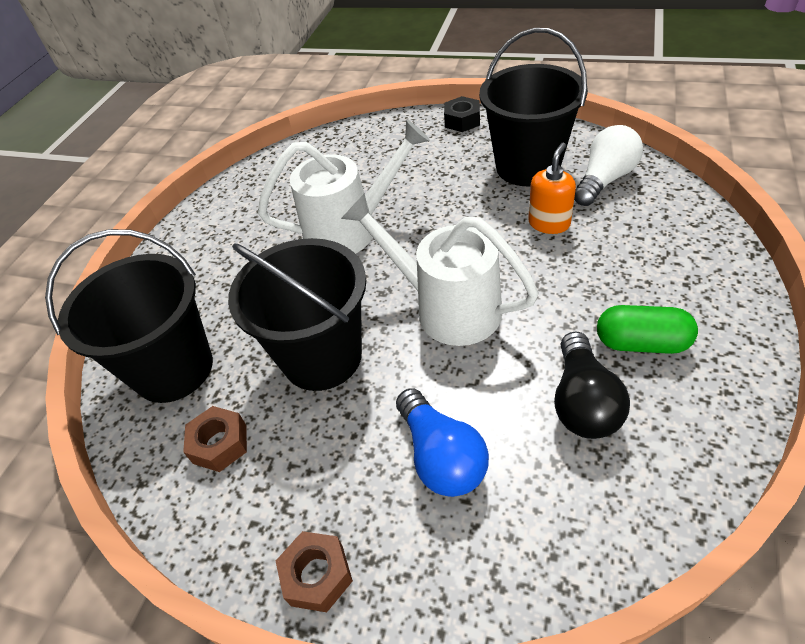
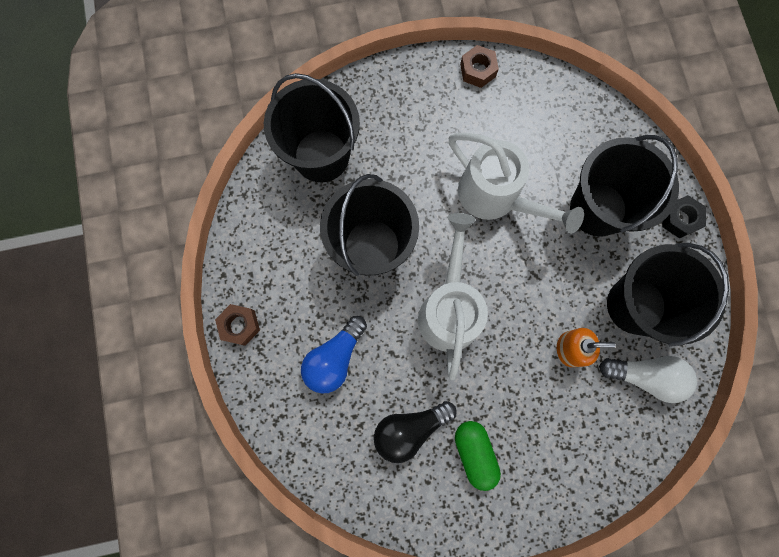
camera: 55 degrees right, 30 degrees up
(220, 444) = (286, 223): brown nut -> brown nut (477, 70)
(417, 164) = (598, 209): none -> black bucket

